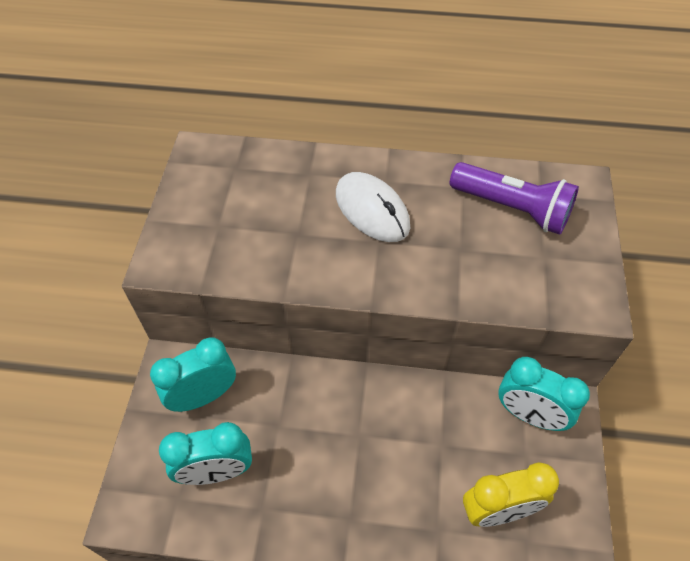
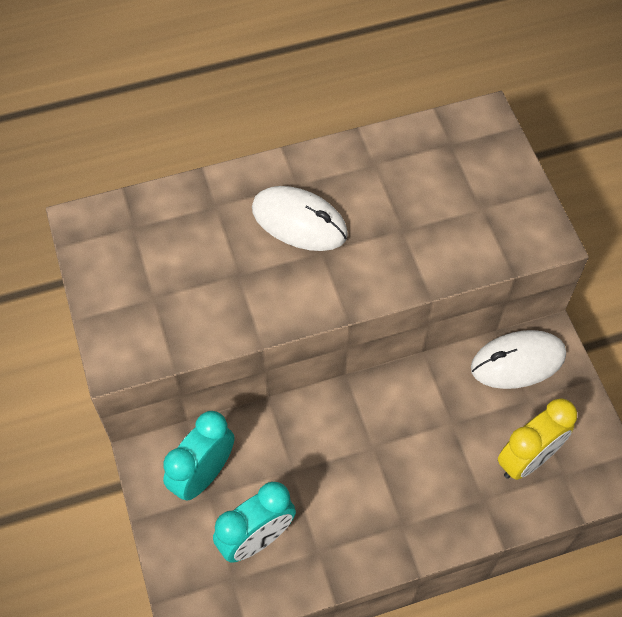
camera: 25 degrees left, 5 degrees up
(512, 208) = (431, 169): purple flashlight -> none
(529, 415) = (518, 361): turquoise clock -> white mouse

